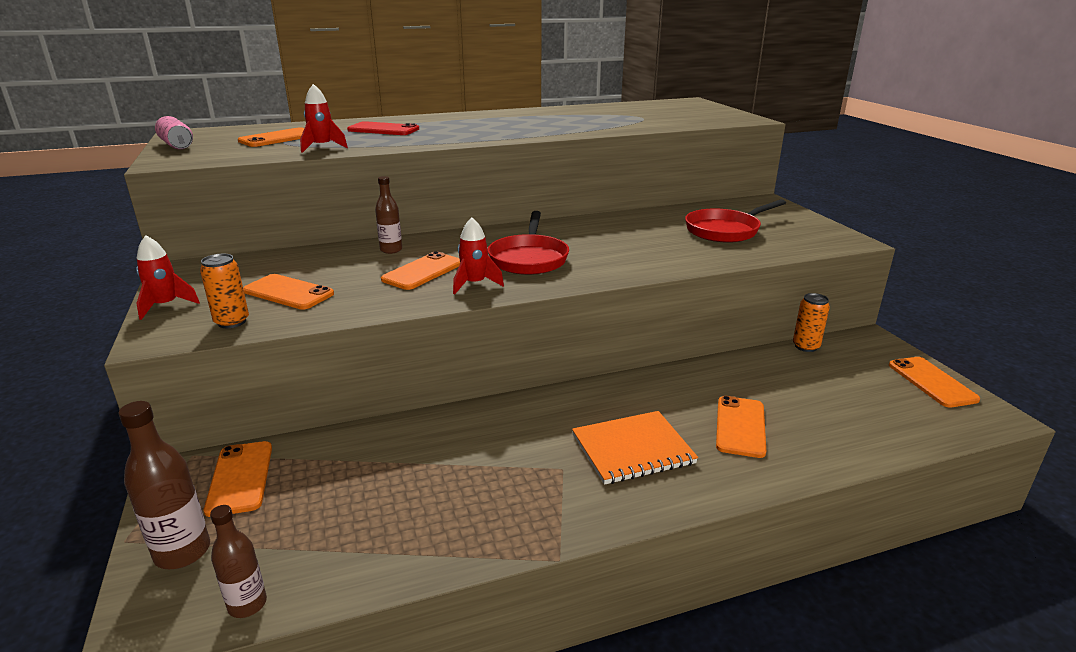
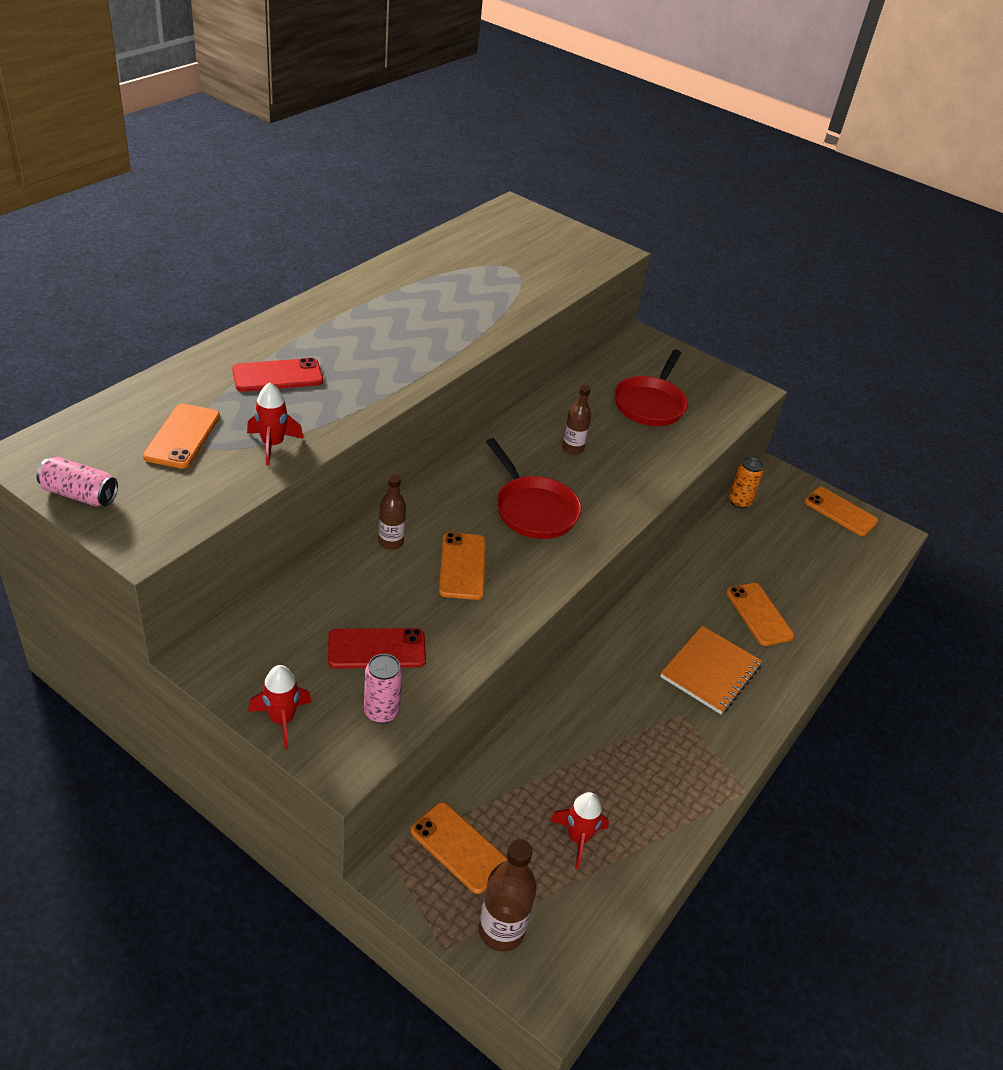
camera: 40 degrees left, 15 degrees up
(232, 322) = (381, 712): orange can -> pink can
(247, 604) = (597, 937): brown bottle -> brown bottle (572, 448)
(288, 292) = (377, 649): orange phone -> red phone
(475, 284) = (528, 567): red rocket -> red rocket (578, 838)

